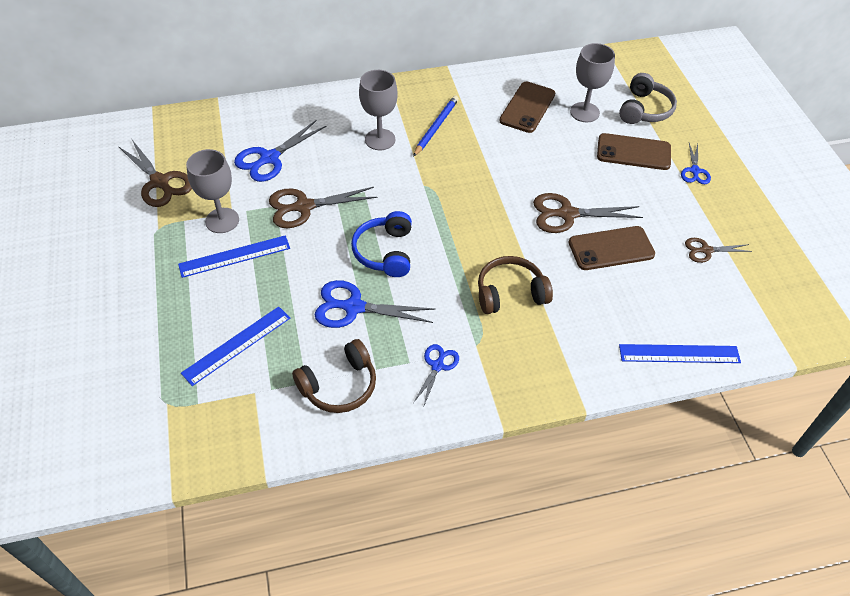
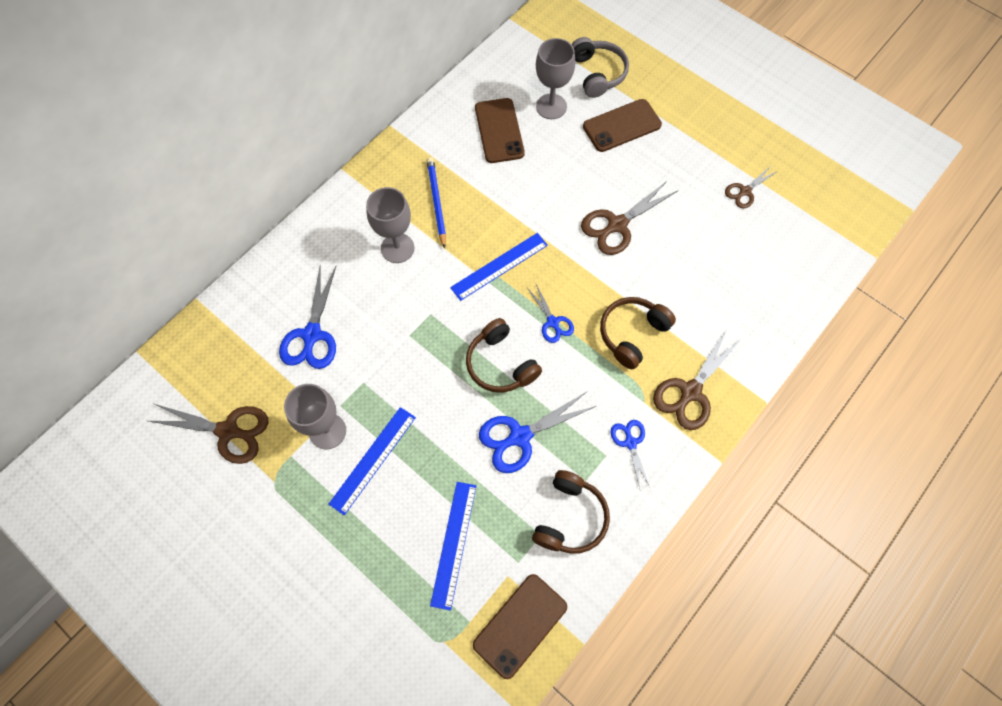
camera: 35 degrees left, 15 degrees up
(304, 207) = (390, 365): brown scissors -> brown scissors (690, 391)
(385, 252) = (500, 364): blue headphones -> brown headphones
(611, 248) = (675, 237): brown phone -> brown phone (520, 625)
(679, 354) = (793, 303): blue ruler -> blue ruler (499, 266)
(694, 171) = (682, 115): blue scissors -> blue scissors (552, 322)

